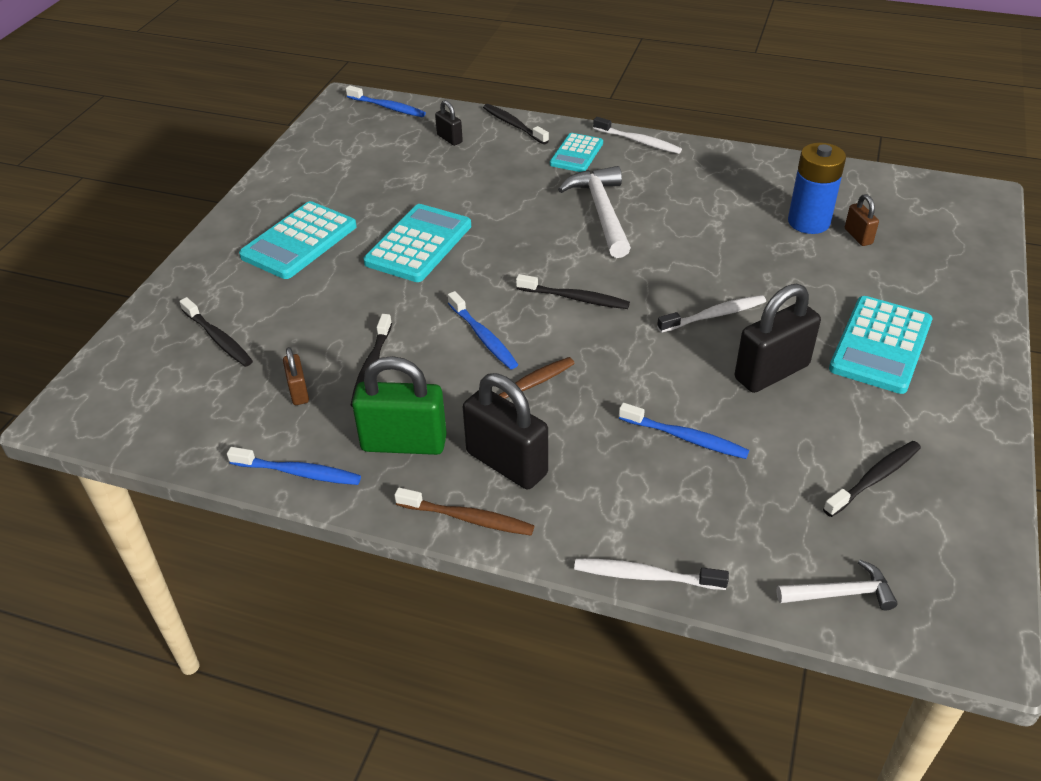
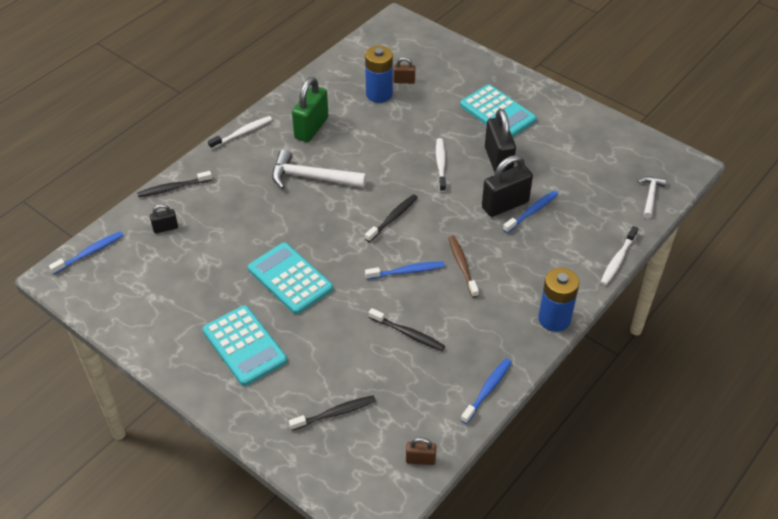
camera: 70 degrees left, 5 degrees up
(298, 392) = (413, 376): brown padlock -> brown padlock (420, 459)
(404, 443) = (484, 333): green padlock -> green padlock (311, 128)
(468, 518) = (554, 319): brown toothbrush -> blue battery
(506, 463) = (520, 291): black padlock -> black padlock (505, 205)
(576, 154) = (235, 167): turquoise calculator -> none
(874, 478) = (587, 155): black toothbrush -> none

